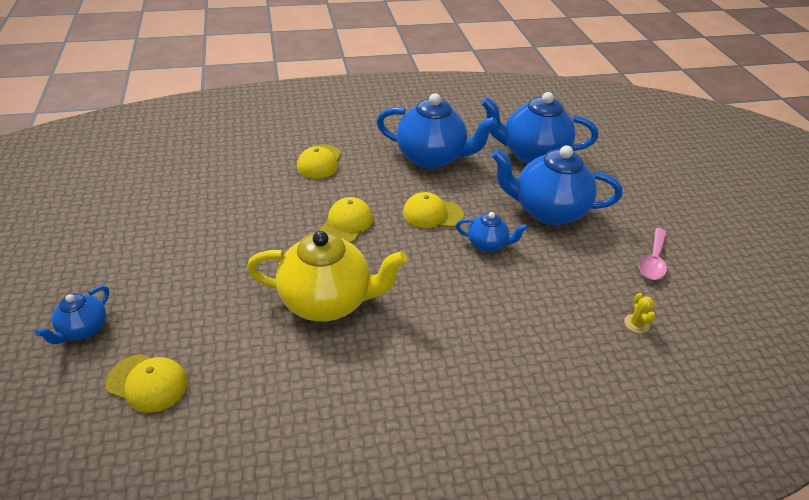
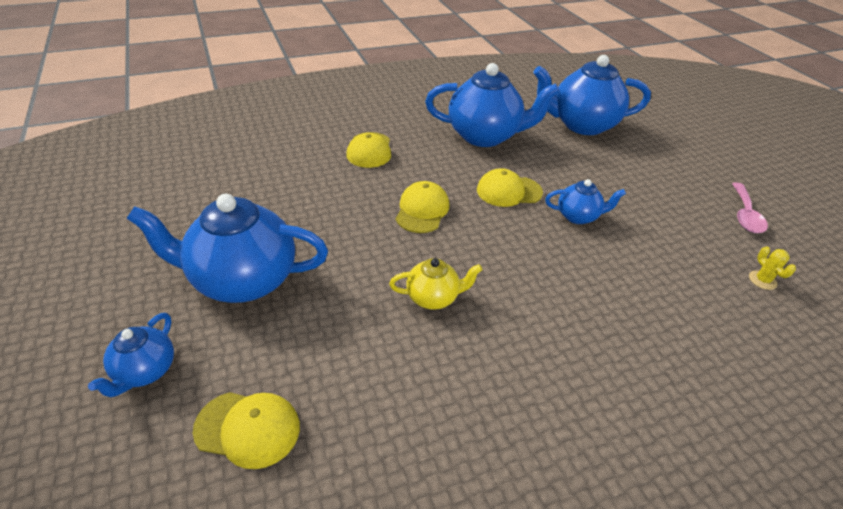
camera: 10 degrees left, 0 degrees up
(327, 301) = (433, 297): yellow teapot -> yellow teapot, size x0.50
(547, 211) = (621, 177): blue teapot -> blue teapot (243, 280)

